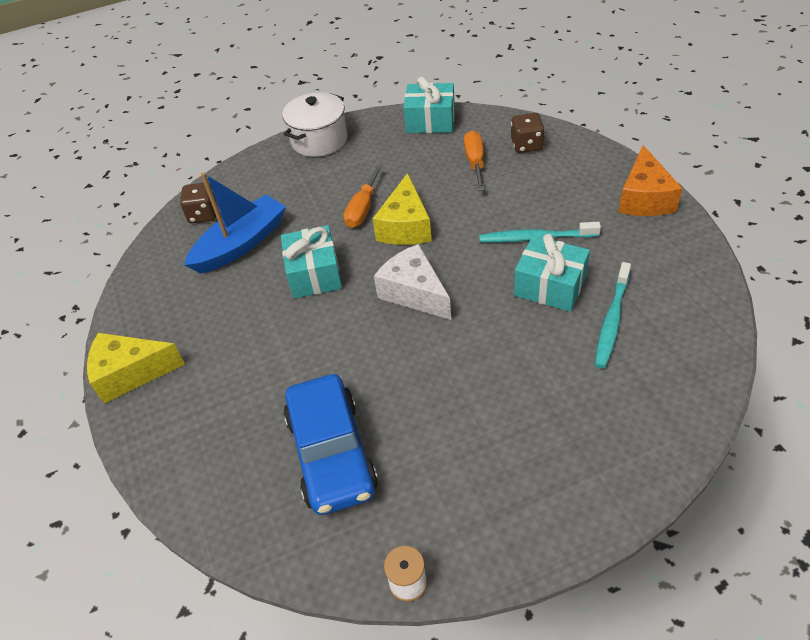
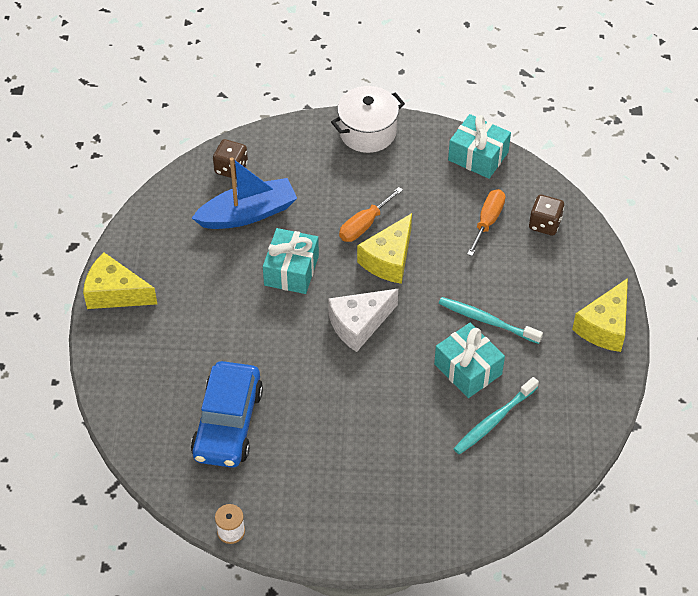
camera: 20 degrees right, 5 degrees up
(414, 293) = (359, 324): white cheese -> white cheese turned 105 degrees counterclockwise
(644, 198) = (604, 326): orange cheese -> yellow cheese

